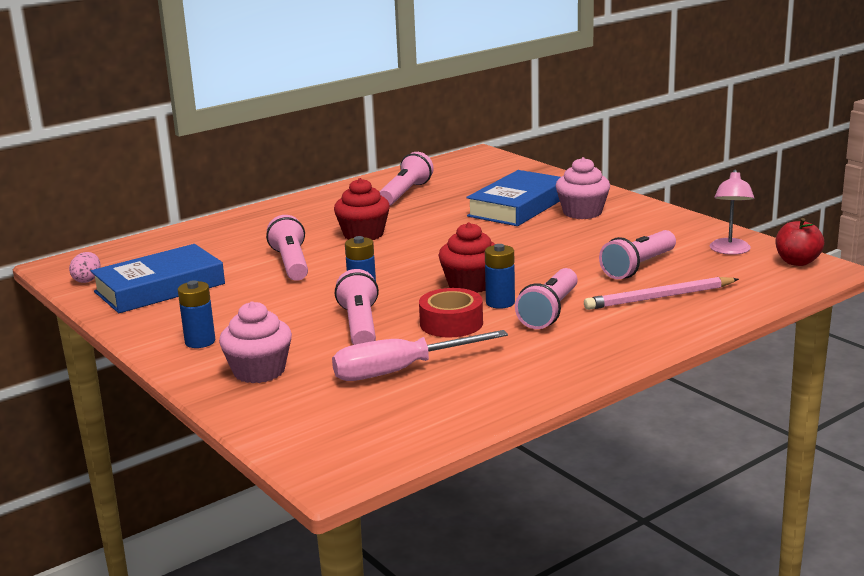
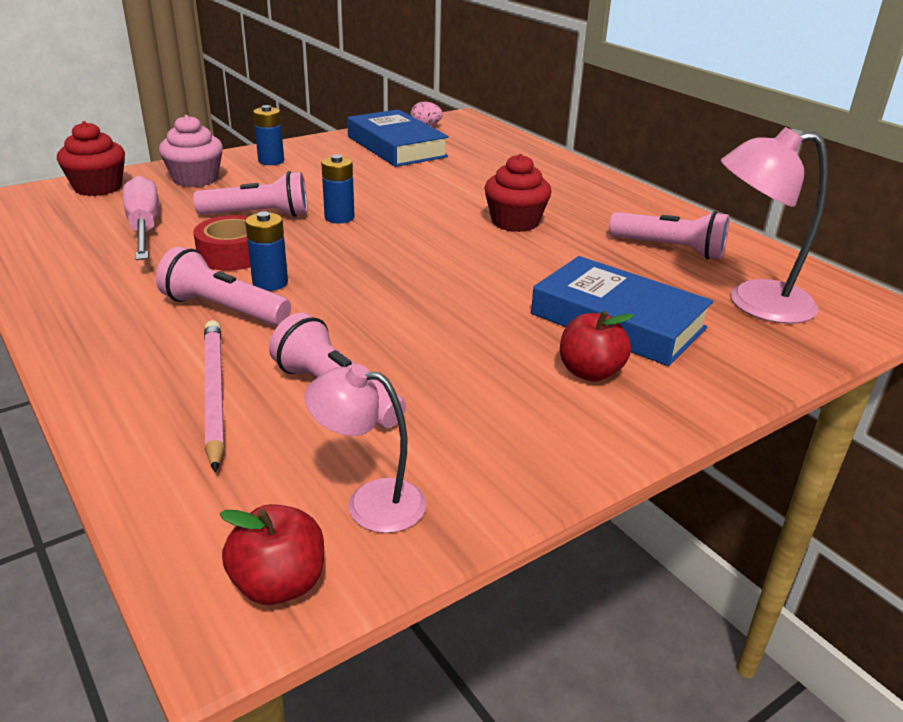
camera: 90 degrees right, 10 degrees up
(291, 264) = (435, 190): pink flashlight -> none
(470, 284) = (334, 270): red cupcake -> red cupcake (98, 187)
(481, 178) = (754, 303): none -> pink lamp
(582, 212) = (590, 372): pink cupcake -> red apple

